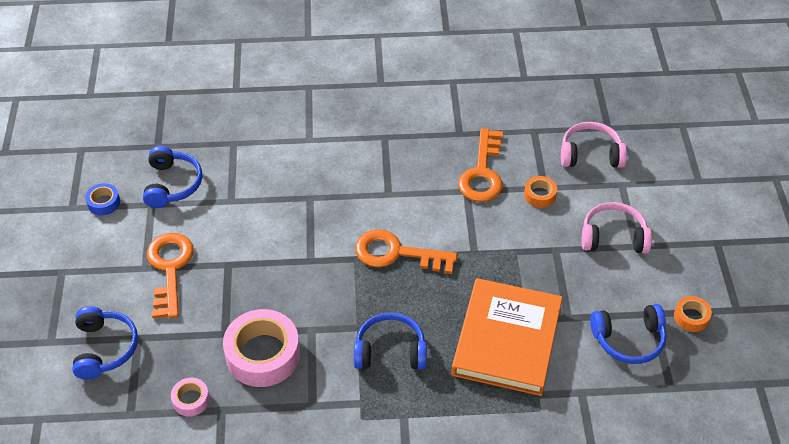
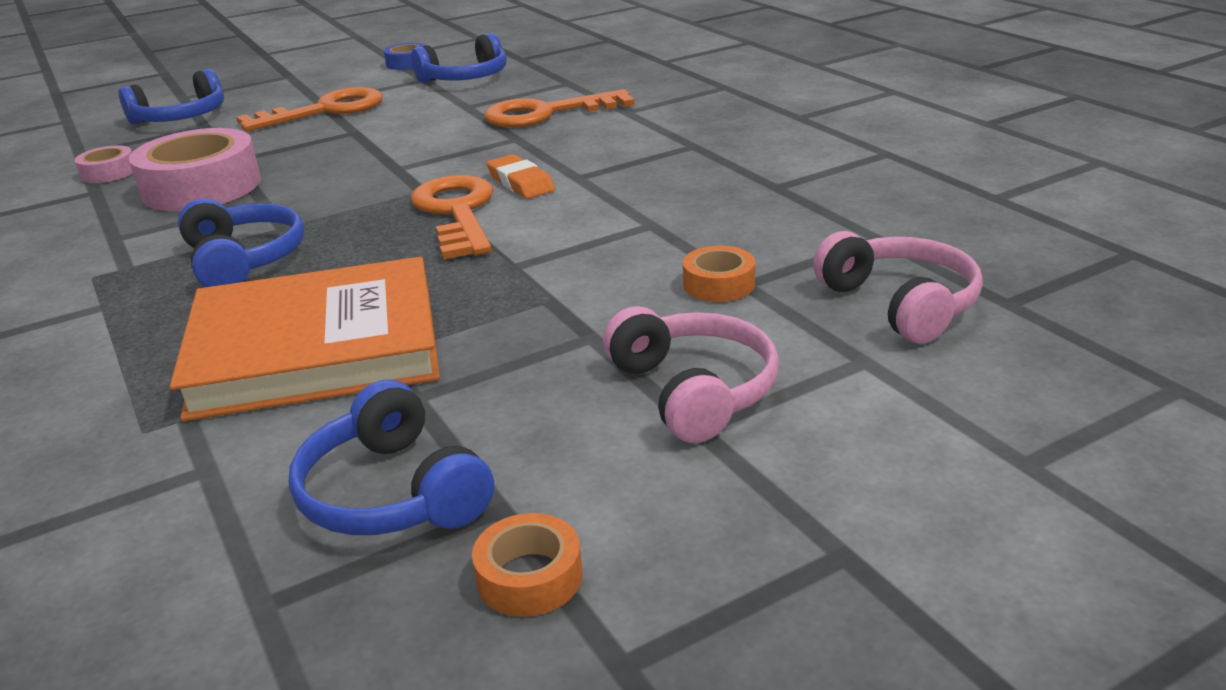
camera: 65 degrees right, 20 degrees down
(377, 217) = (520, 182): none -> orange eraser
(482, 173) = (710, 225): orange key -> orange key (546, 113)

